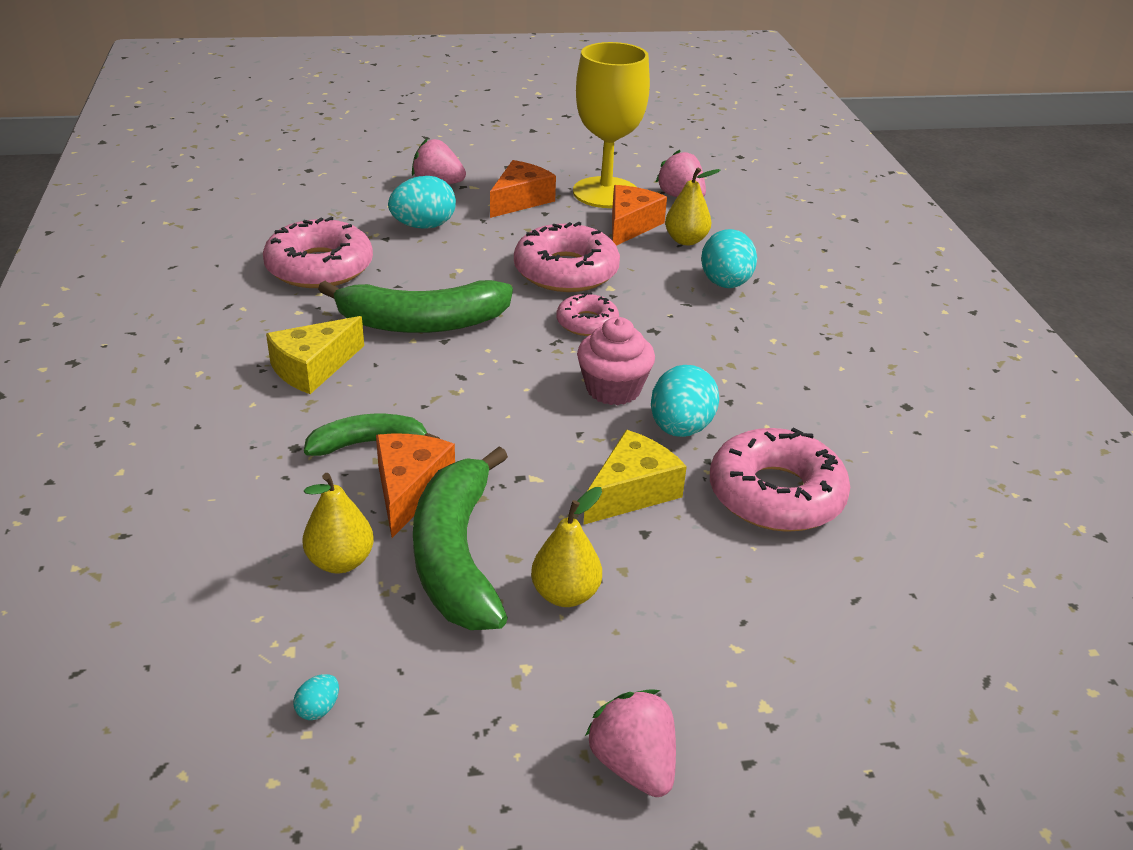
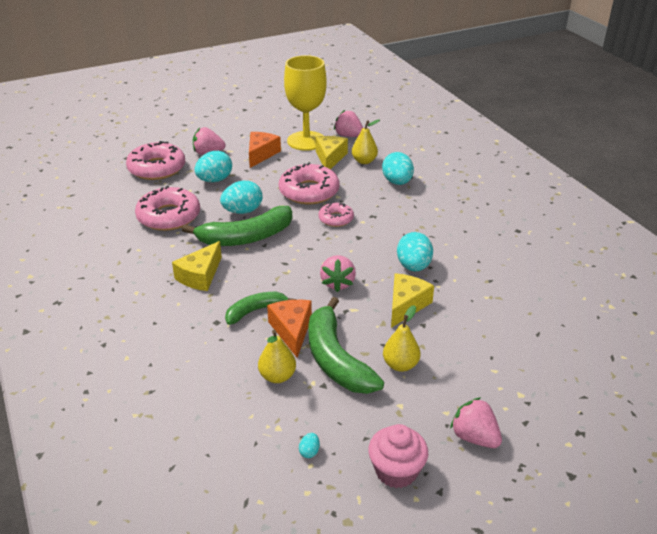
camera: 15 degrees left, 0 degrees up
(440, 281) = (242, 211): none -> turquoise egg
(531, 428) = (337, 283): none -> pink strawberry
(613, 389) = (368, 253): pink cupcake -> pink cupcake (396, 471)
(630, 225) = (330, 158): orange cheese -> yellow cheese
(776, 494) = (477, 290): pink donut -> pink donut (157, 168)

